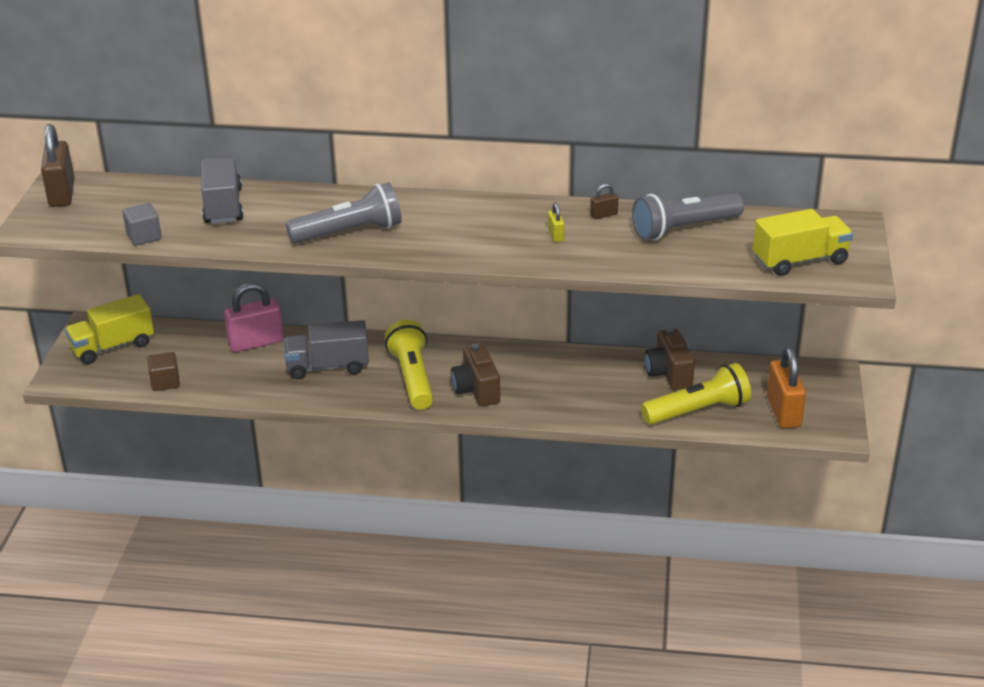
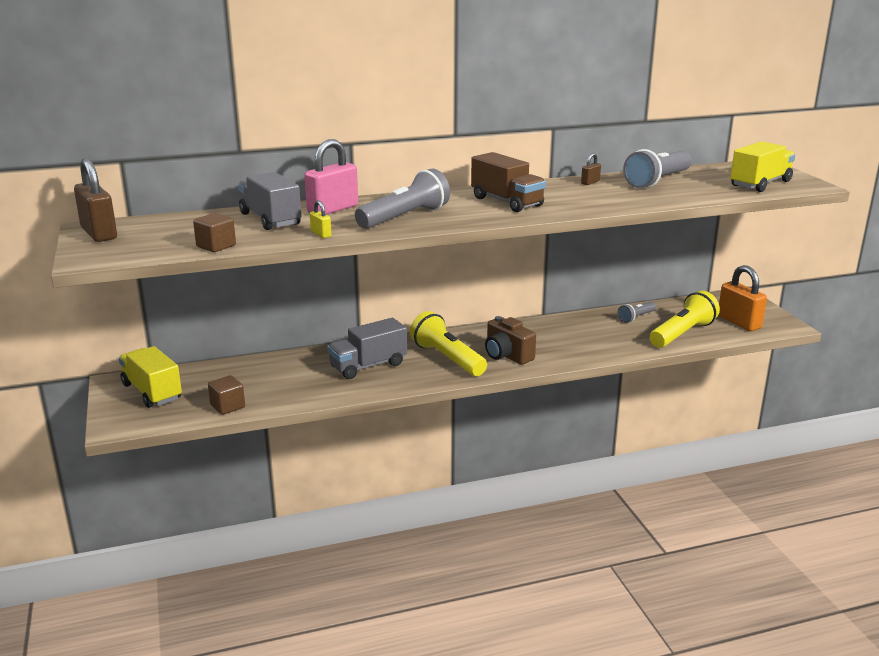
camera: 25 degrees left, 10 degrees down
(113, 346) = (152, 392): yellow truck -> yellow truck turned 105 degrees clockwise
(144, 236) = (216, 246): grey cube -> brown cube
(256, 343) = (288, 363): pink padlock -> pink padlock (333, 209)
(476, 229) = (506, 202): none -> brown truck
(555, 235) = (572, 196): yellow padlock -> yellow padlock (321, 234)
(668, 373) = (636, 317): brown camera -> grey flashlight

